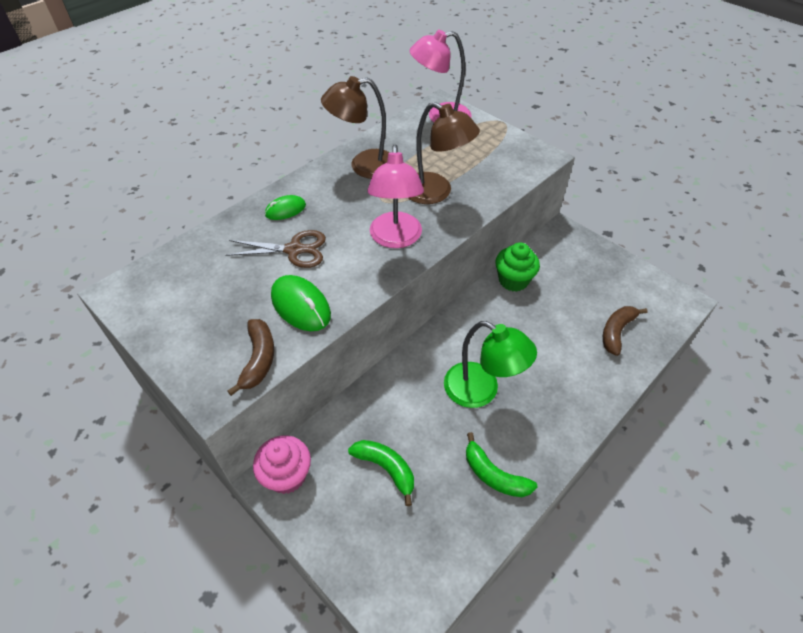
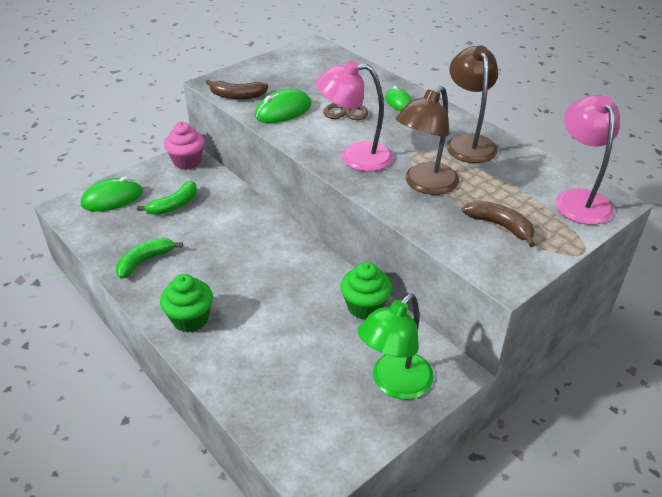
camera: 95 degrees right, 10 degrees down
(377, 556) = (112, 198): none -> green mouse
(481, 391) = (227, 263): green lamp -> green lamp (394, 384)
(566, 408) = (190, 319): none -> green cupcake
(616, 332) = (274, 385): brown banana -> brown banana (500, 226)

